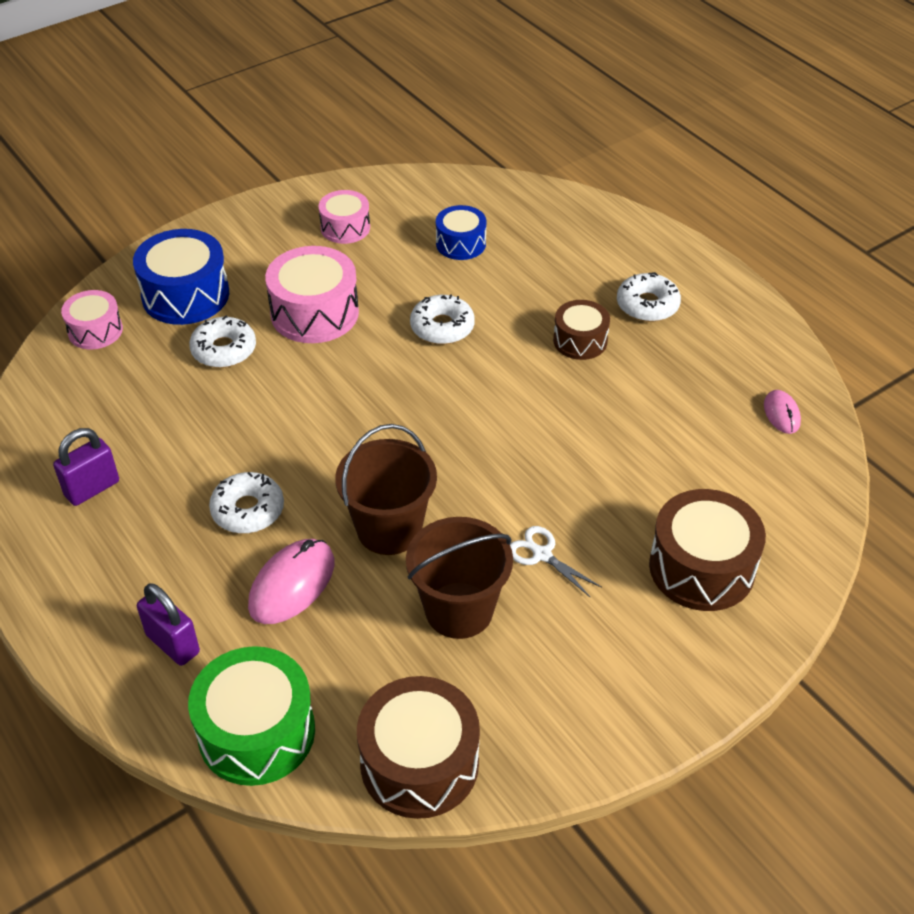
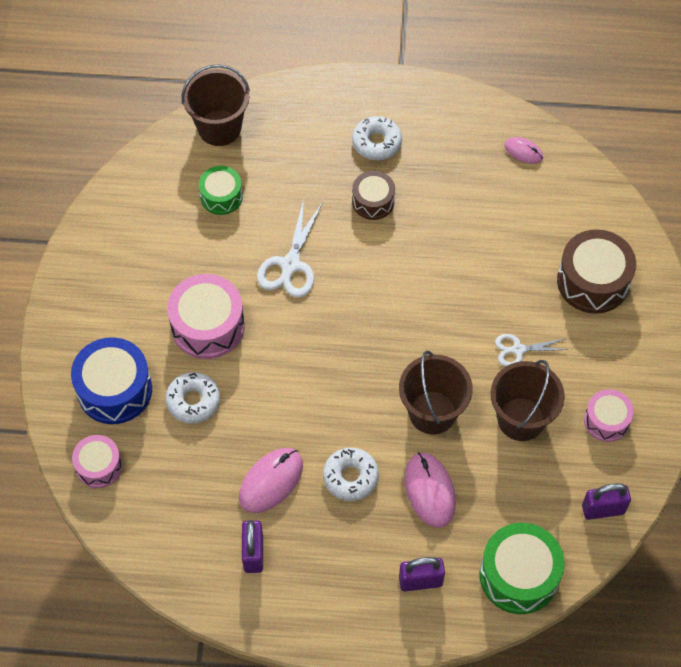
camera: 50 degrees left, 15 degrees up
(187, 453) = (271, 481): none -> pink mouse
(345, 228) = (138, 250): pink drum -> pink drum (606, 420)
(419, 763) = (603, 509): brown drum -> purple padlock
(442, 327) = (290, 265): white donut -> white scissors
(461, 243) = (221, 196): blue drum -> green drum
(529, 202) = (219, 128): none -> brown bucket

